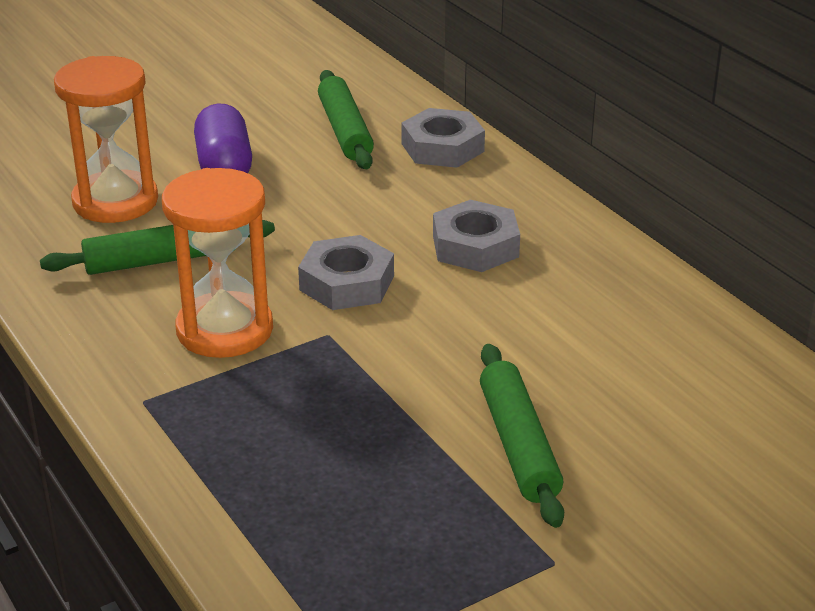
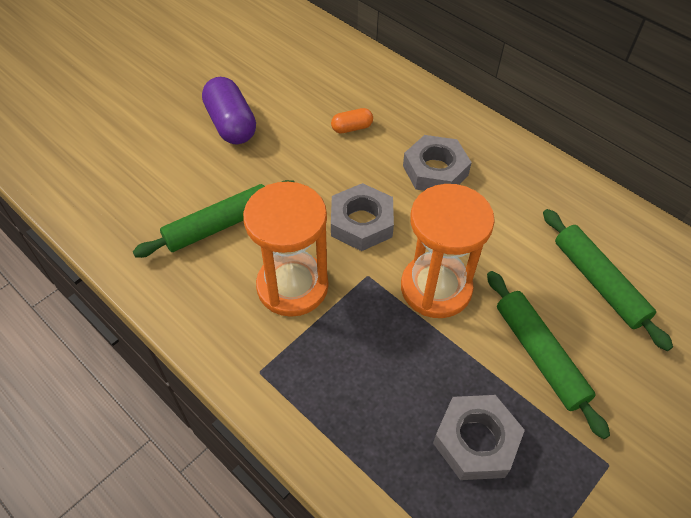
camera: 15 degrees left, 20 degrees up
(115, 201) = (163, 173): orange hourglass -> orange hourglass (436, 288)
(344, 131) = (303, 76): green rolling pin -> green rolling pin (598, 283)
(383, 190) = (352, 128): none -> orange capsule
(442, 147) = (376, 81): grey nut -> grey nut (476, 441)

